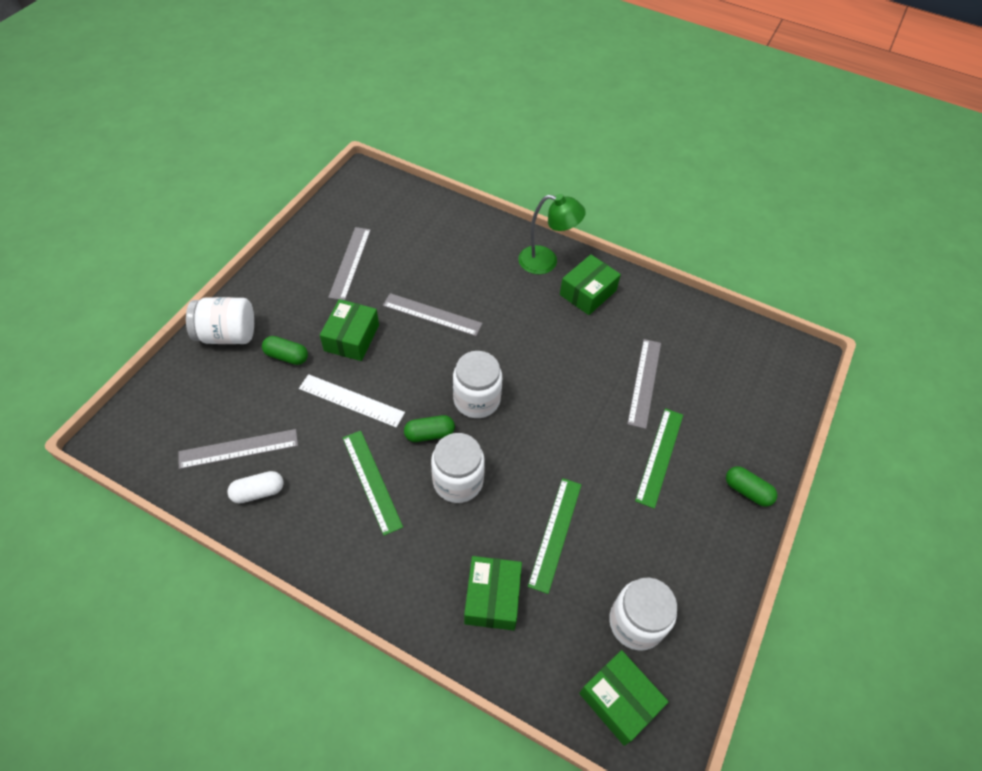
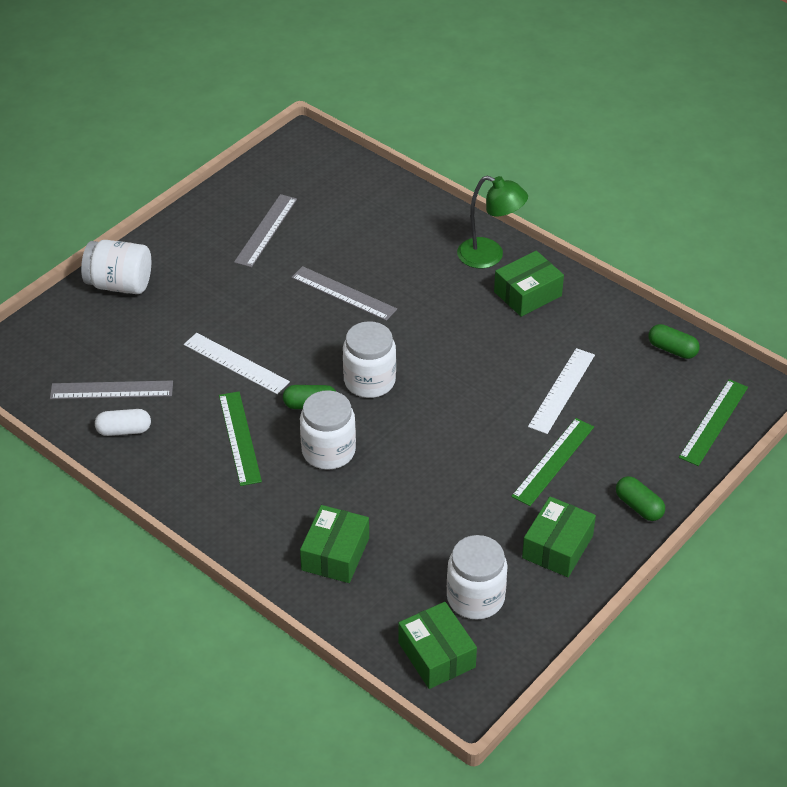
camera: 15 degrees right, 10 degrees down
(287, 356) = (177, 313): green capsule -> green capsule (672, 349)
(351, 338) = (250, 304): green box -> green box (557, 547)
(555, 533) = (417, 511): green ruler -> green ruler (714, 422)
(644, 382) = (562, 390): grey ruler -> white ruler

